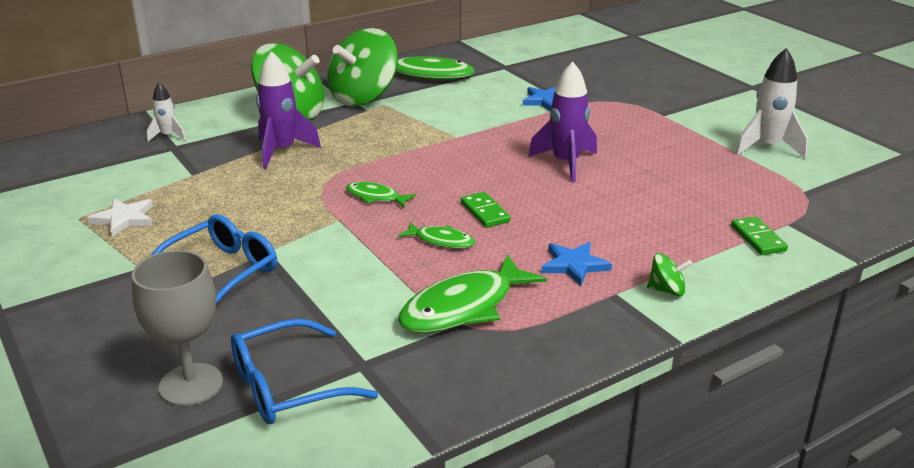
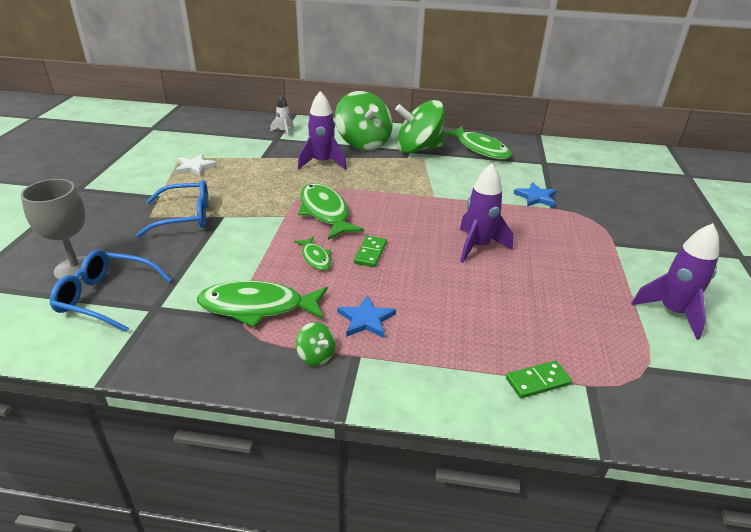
camera: 40 degrees right, 5 degrees up
(376, 197) = (325, 212): green fish -> green fish, size x1.91
(666, 290) = (398, 376): green spinning top -> green spinning top (316, 355)
(758, 238) = (537, 381): green domino -> green domino turned 45 degrees clockwise
(767, 147) = (672, 312): white rocket -> purple rocket

